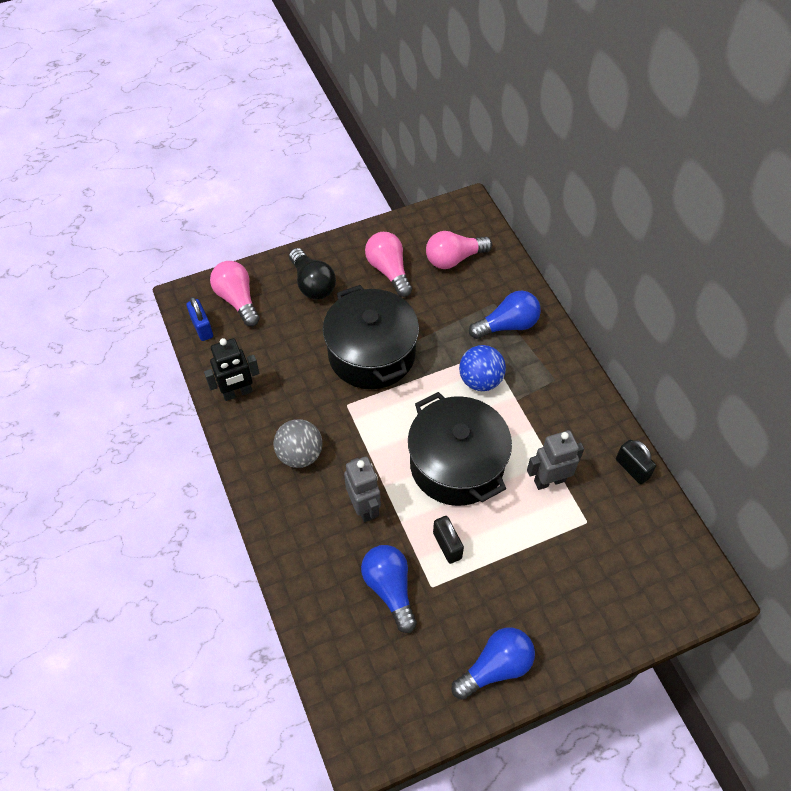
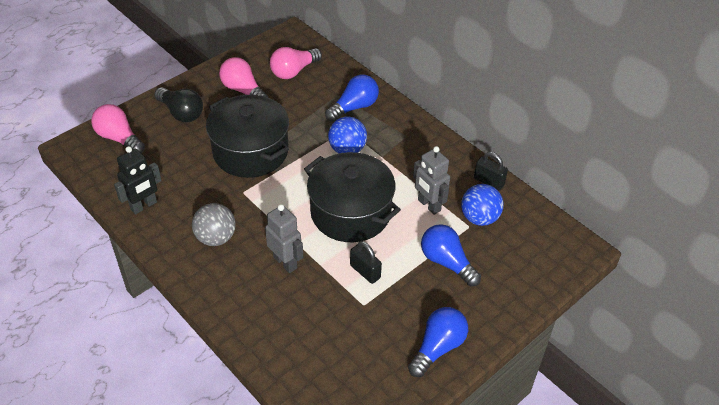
camera: 20 degrees left, 10 degrees down
(202, 328) = (94, 165): blue padlock -> none
(390, 589) = (329, 315): blue light bulb -> blue light bulb (447, 262)
(549, 480) = (429, 205): grey robot -> grey robot turned 90 degrees counterclockwise
(603, 514) = (479, 218): none -> blue ball

